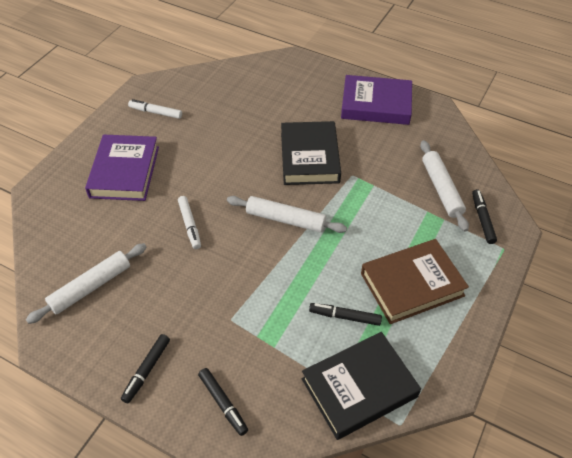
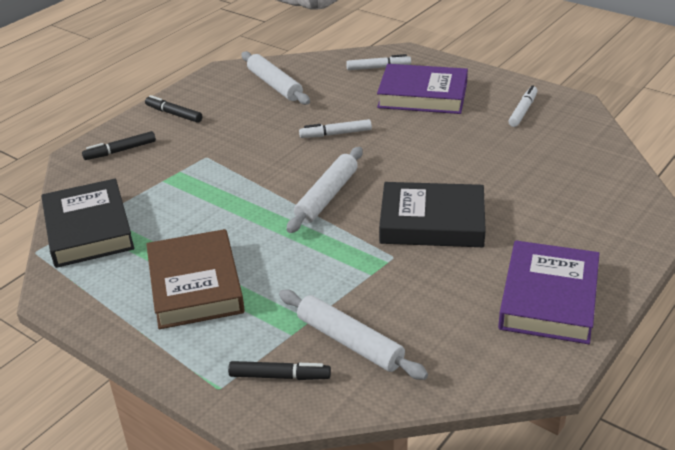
camera: 100 degrees right, 15 degrees down
(66, 206) = (378, 68): none -> white marker
(345, 316) = (175, 228): black marker -> none
(441, 189) = (350, 342): white rolling pin -> white rolling pin turned 45 degrees clockwise

